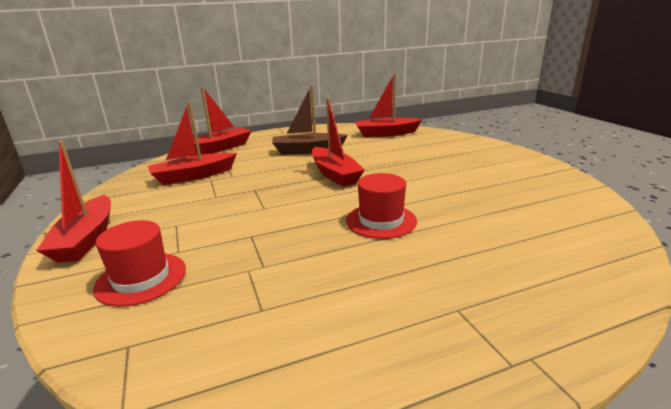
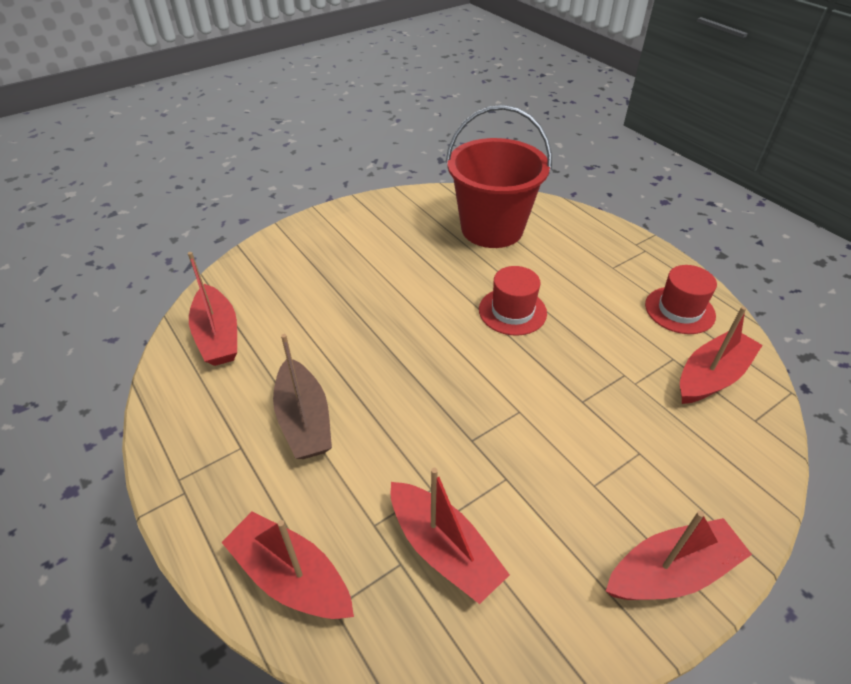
camera: 105 degrees left, 20 degrees up
(141, 278) = (693, 458): red hat -> red hat (679, 310)
(335, 174) = (403, 366): red boat -> red boat (711, 376)
(534, 229) = (492, 229): none -> red bucket

